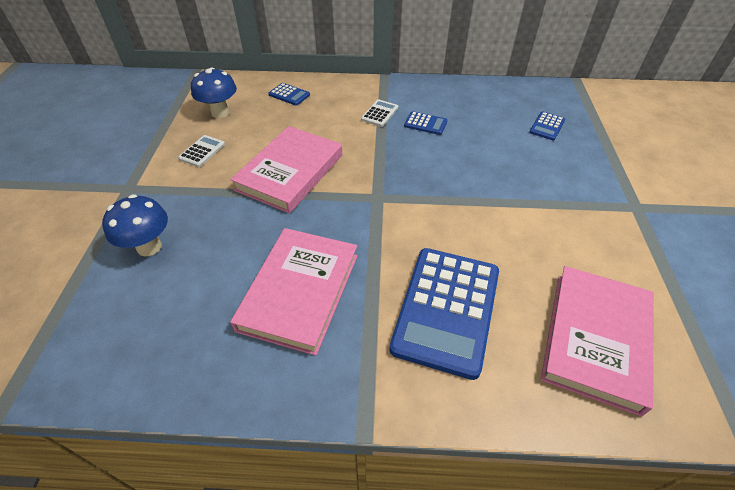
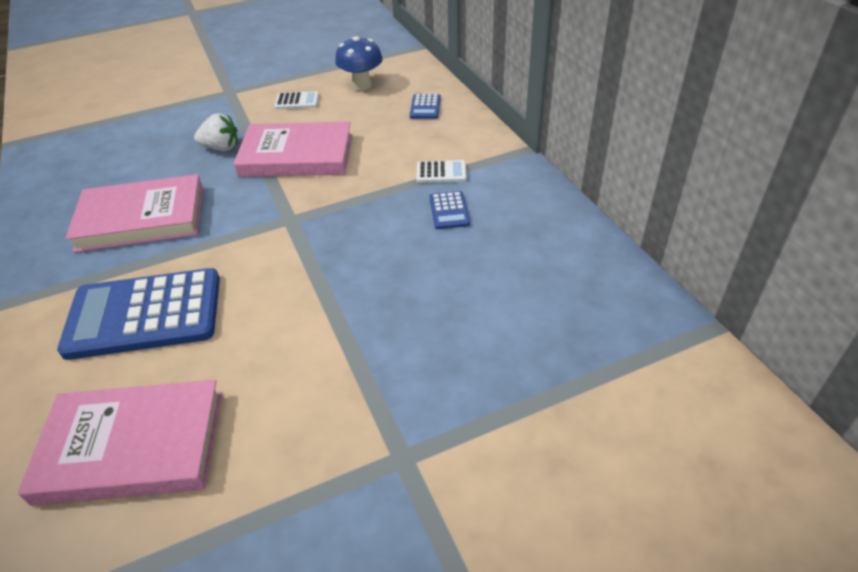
camera: 65 degrees right, 5 degrees down
(149, 247) = (166, 129): blue mushroom -> none
(229, 214) = (221, 148): none -> white strawberry
(547, 126) = (537, 319): blue calculator -> none

